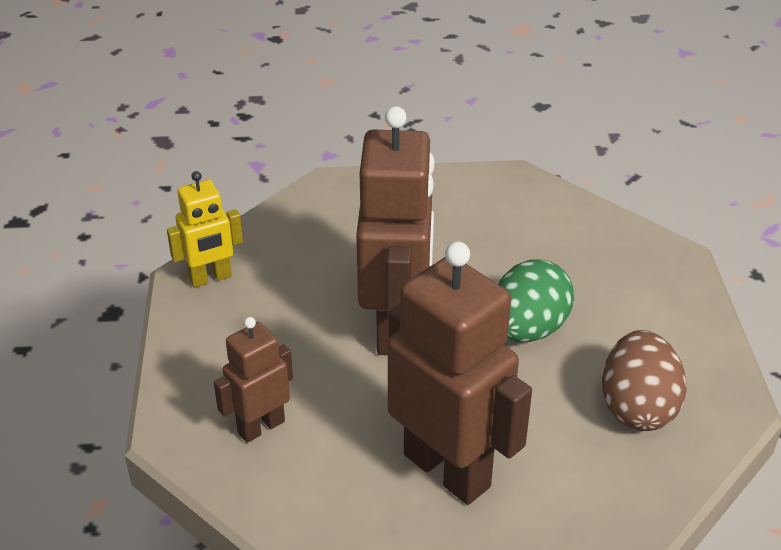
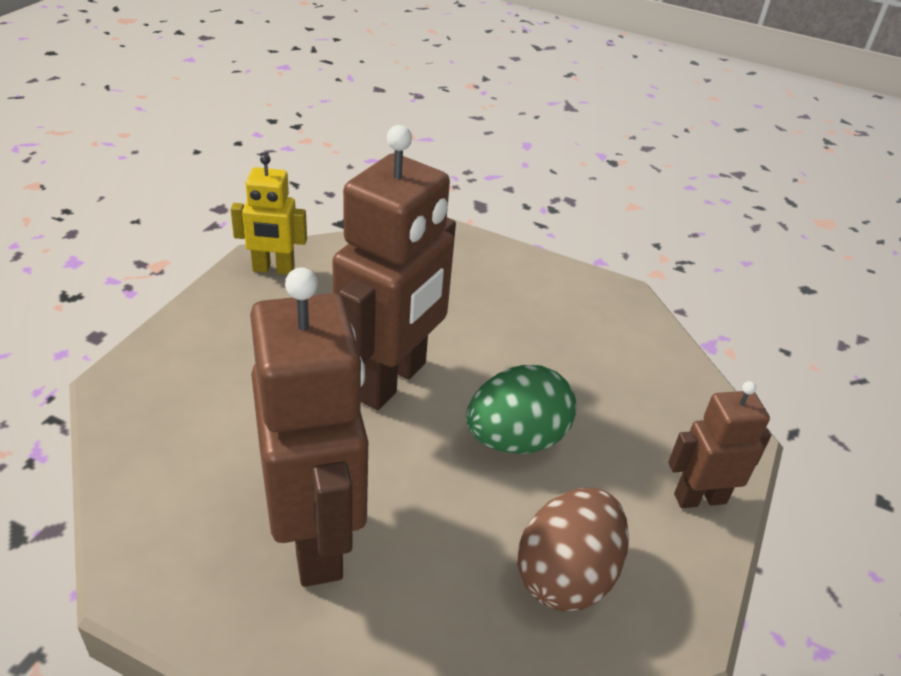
camera: 25 degrees right, 0 degrees up
(261, 427) = (191, 413): brown robot -> brown robot (699, 498)

